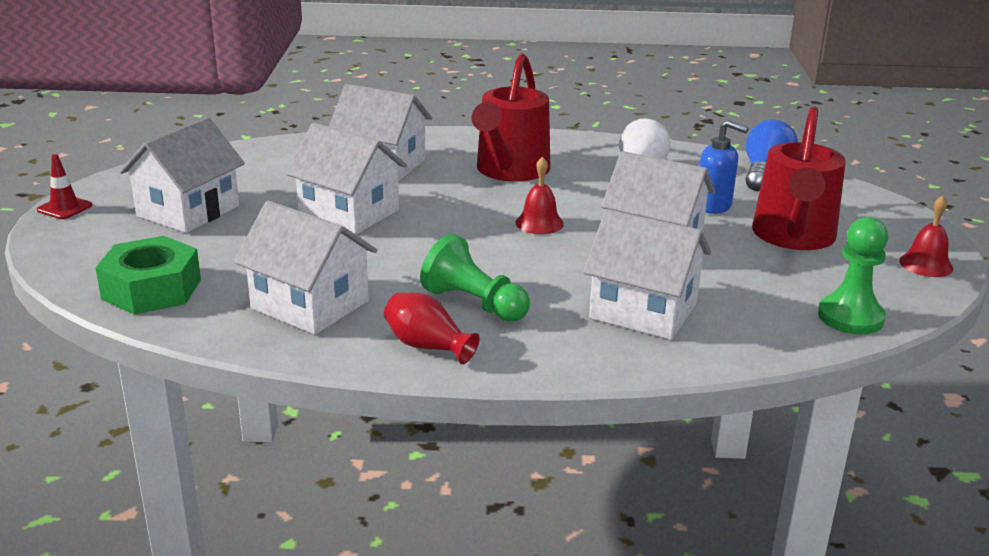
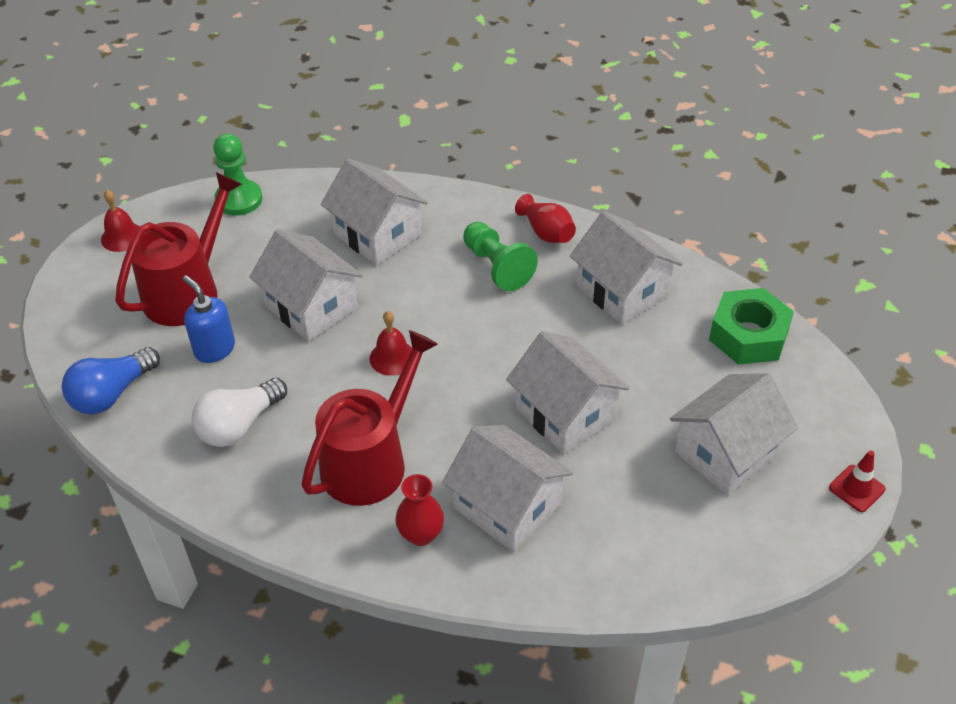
camera: 160 degrees left, 20 degrees up
(443, 147) = (421, 534): none -> red vase

